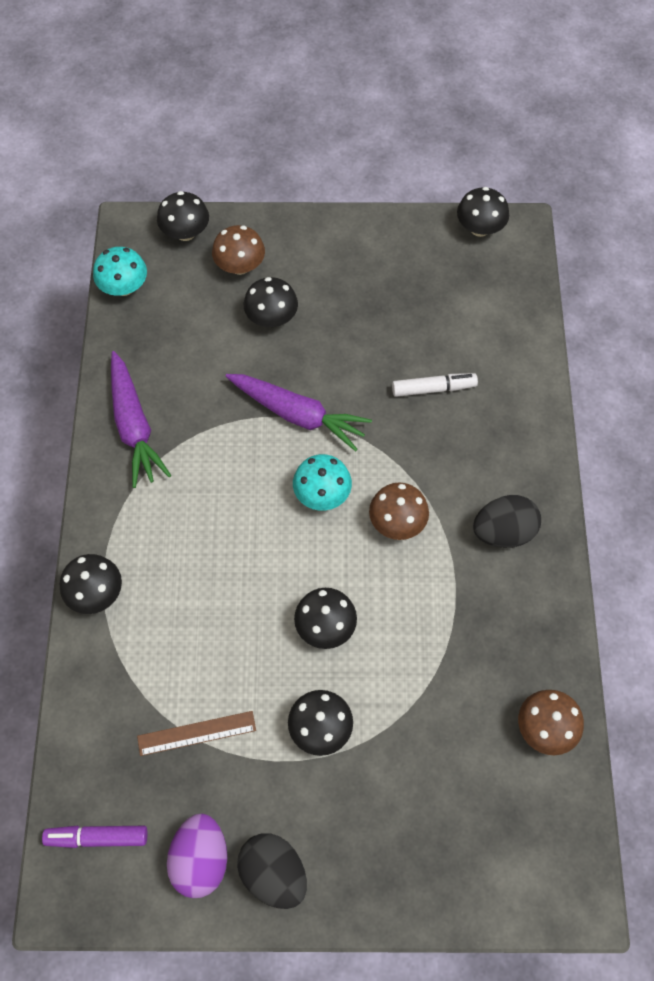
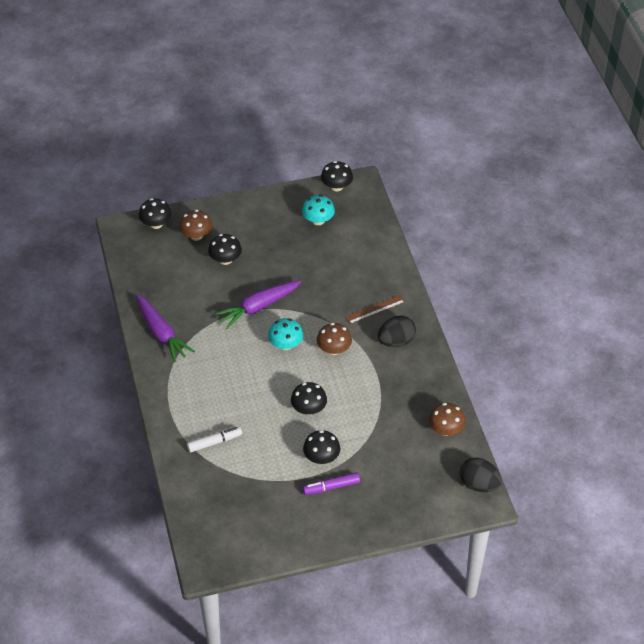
camera: 15 degrees left, 15 degrees down
(96, 593) = (169, 422): black mushroom -> none
(97, 837) = (213, 535): purple marker -> purple marker (331, 487)
(124, 287) = (128, 261): turquoise mushroom -> turquoise mushroom (318, 220)
(196, 733) = (252, 475): brown ruler -> brown ruler (375, 309)
(201, 859) = (274, 532): purple egg -> none
(274, 873) = (317, 529): black egg -> black egg (479, 484)
(298, 415) = (258, 307): purple carrot -> purple carrot turned 135 degrees clockwise
(433, 388) = (334, 277): white marker -> white marker (214, 442)

